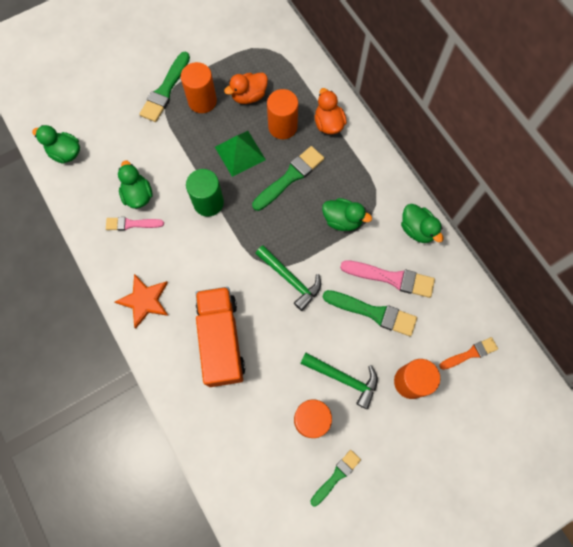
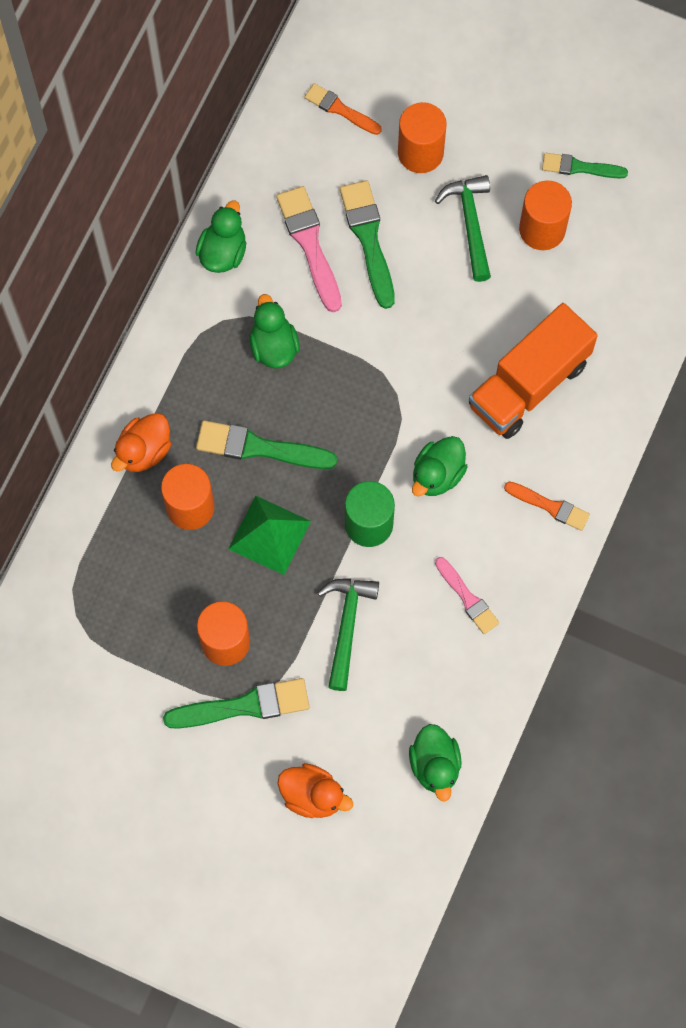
camera: 125 degrees left, 0 degrees up
(138, 195) = (424, 620): green duck -> green duck (437, 474)
(144, 301) = (550, 506): orange star -> orange brush
(249, 96) = (173, 584): orange duck -> orange duck (312, 795)
(290, 279) = (396, 356): green hammer -> green hammer (346, 626)

